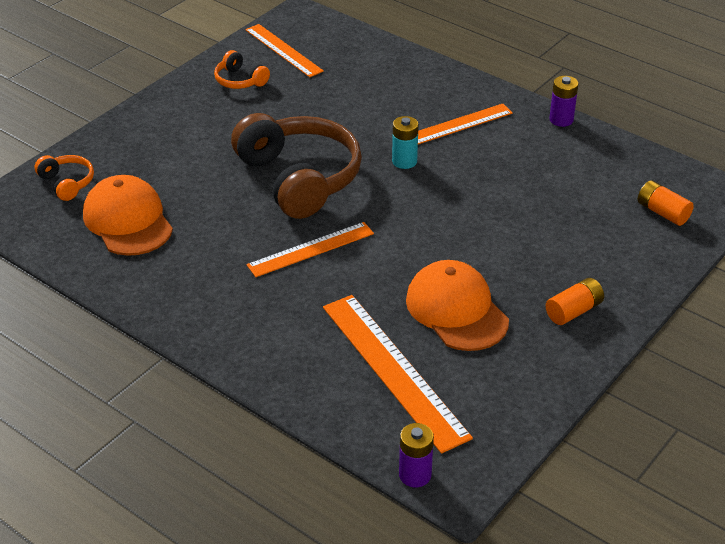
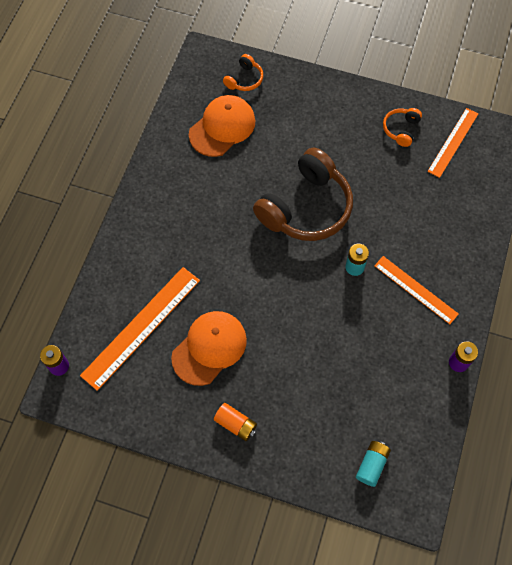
camera: 70 degrees right, 25 degrees up
(311, 249) = (236, 240): orange ruler -> none
(662, 212) = (372, 465): orange battery -> turquoise battery

